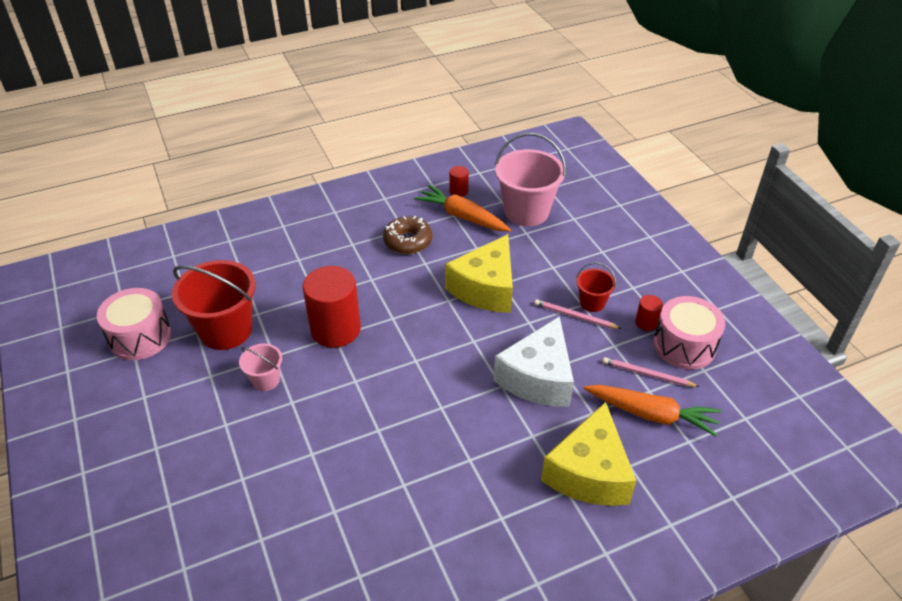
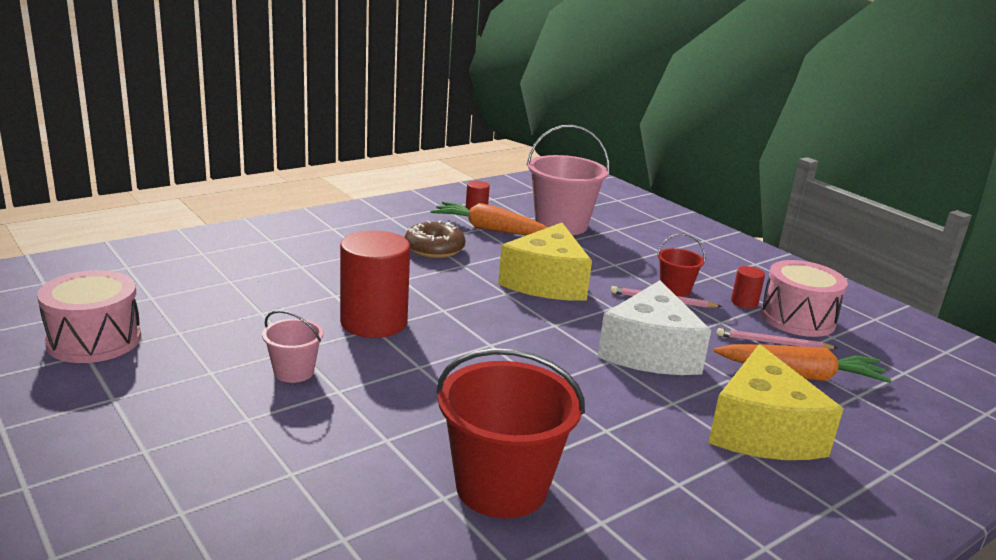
camera: 15 degrees left, 20 degrees down
(226, 330) = (221, 329): red bucket -> red bucket (501, 487)

